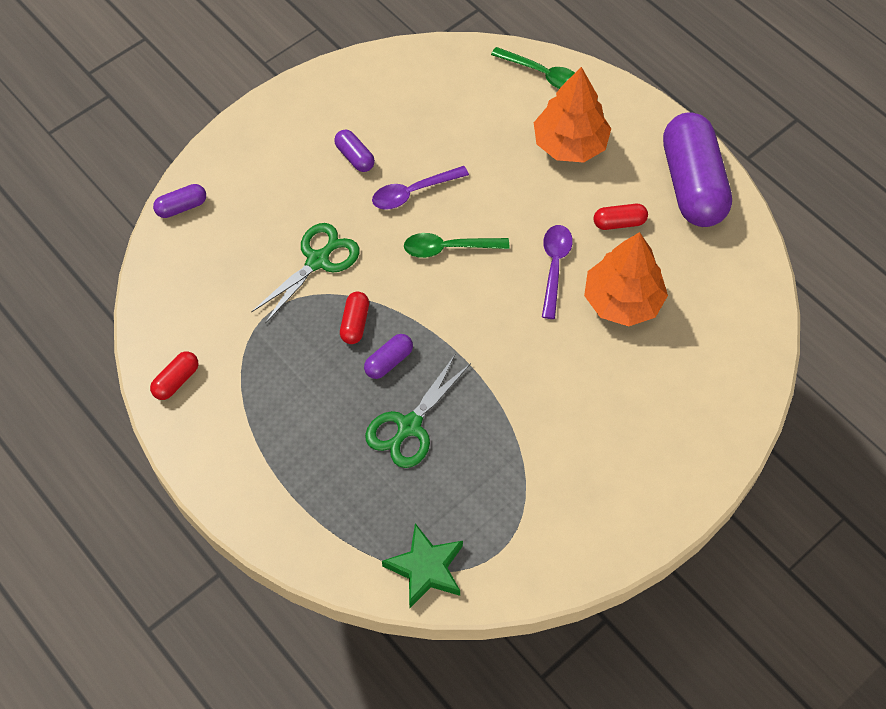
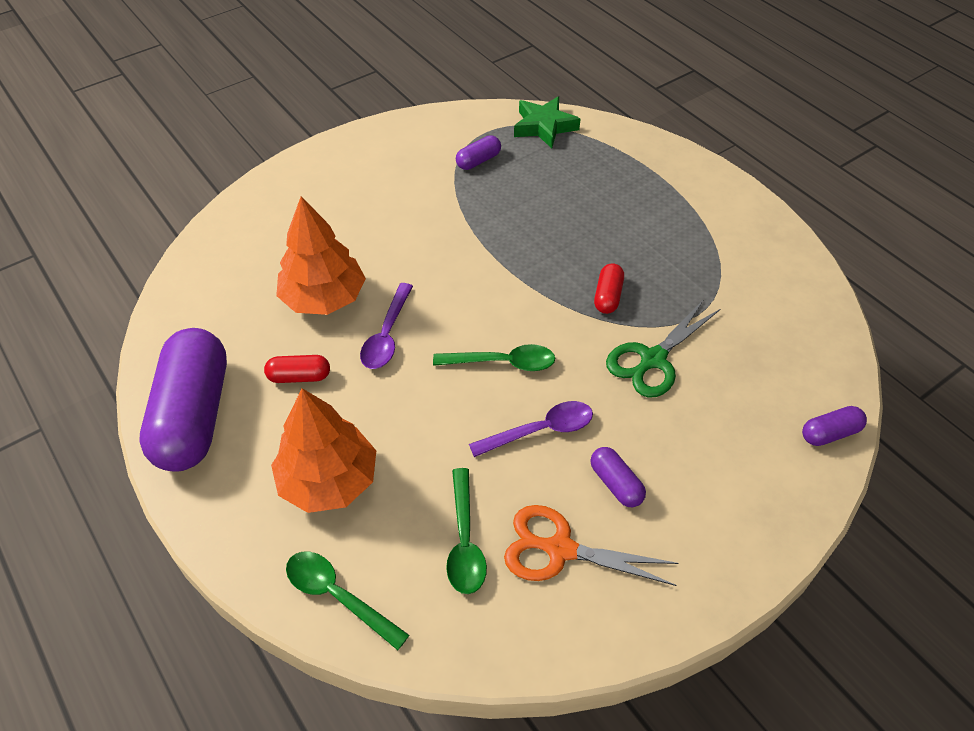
camera: 175 degrees left, 10 degrees down
(176, 380) = (783, 259): red capsule -> none
(389, 361) = (572, 262): purple capsule -> purple capsule (478, 161)
(396, 111) = (559, 549): none -> orange scissors
(409, 427) = (554, 212): green scissors -> none
(463, 112) = (465, 541): none -> green spoon

